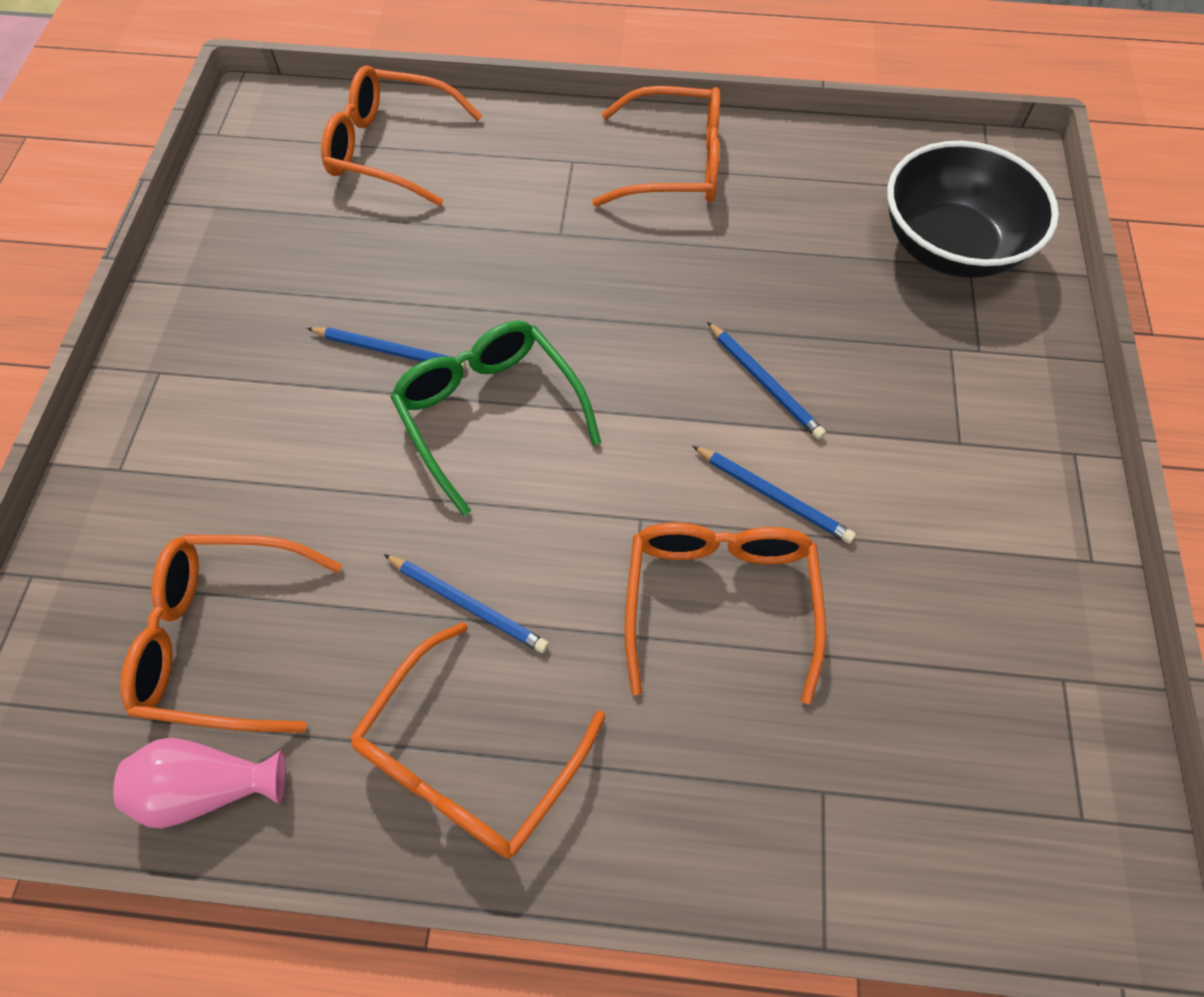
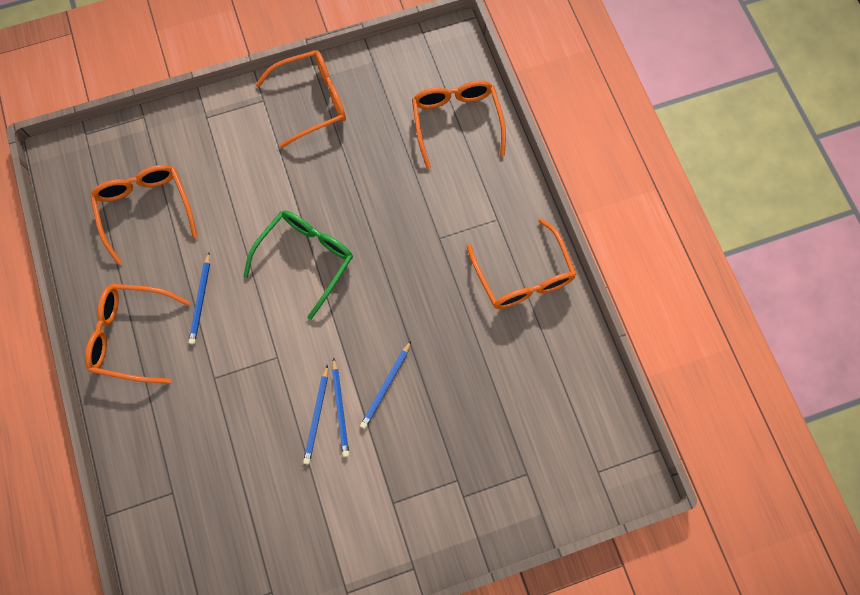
camera: 65 degrees right, 10 degrees up
(208, 787) = (83, 241): pink vase -> none
(390, 351) = (322, 194): blue pencil -> blue pencil (340, 409)
(719, 600) = (248, 412): orange glasses -> orange glasses (312, 101)
(949, 246) = (537, 457): black bowl -> none

